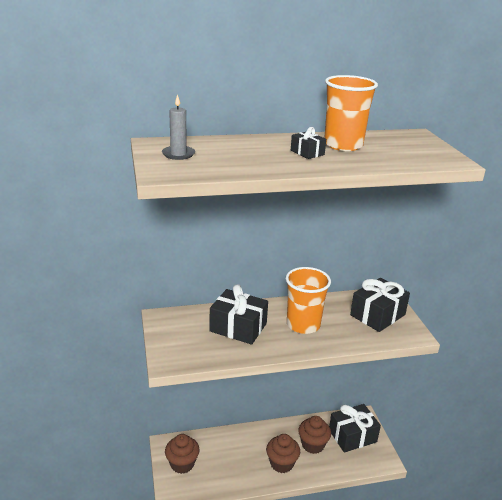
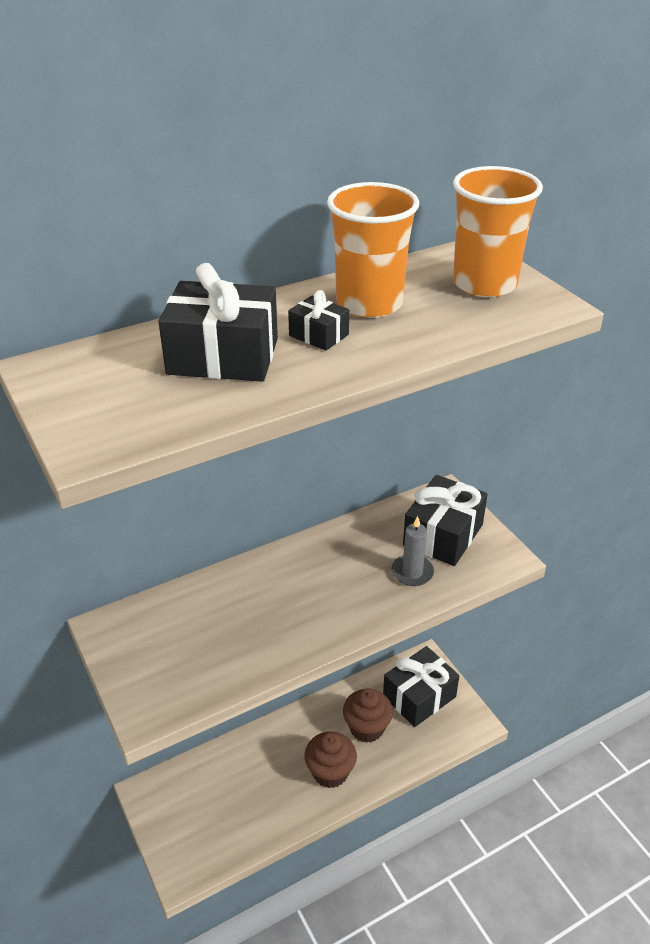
camera: 15 degrees left, 10 degrees up
(178, 154) = (100, 388): grey candle -> grey candle (412, 572)
(182, 464) = (181, 818): brown cupcake -> none
(238, 327) = (238, 614): black gift -> black gift (223, 356)
(303, 325) = (338, 582): orange cup -> orange cup (484, 284)

